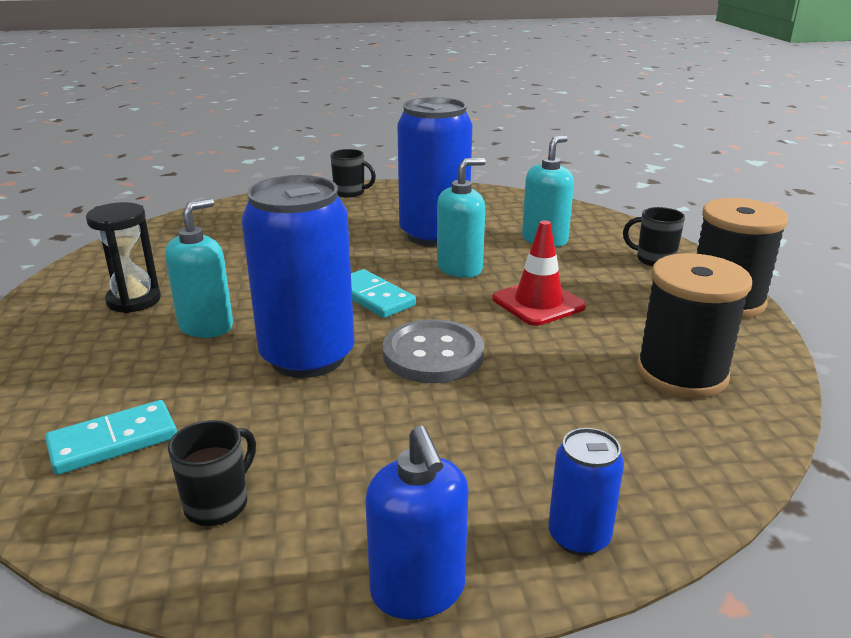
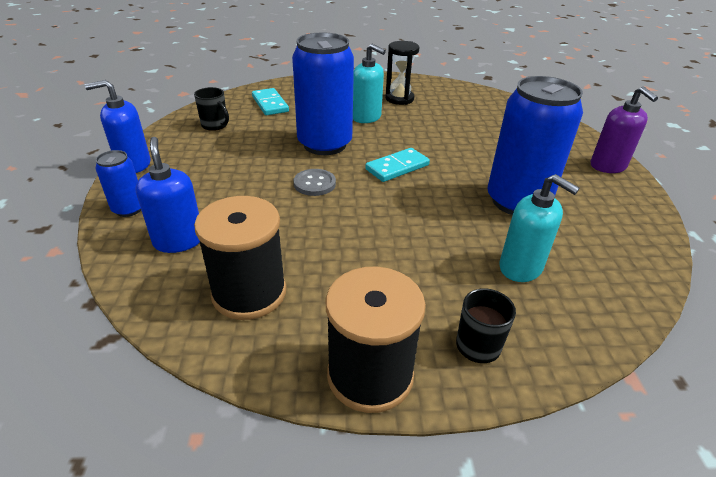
camera: 95 degrees right, 10 degrees up
(350, 193) = (608, 166): black mug -> purple soap dispenser
(433, 354) = (314, 184): grey button -> grey button, size x0.63
(460, 268) = (446, 208): turquoise soap dispenser -> none
(538, 303) = (380, 239): red traffic cone -> none
(627, 451) = (178, 241): none -> blue soap dispenser

